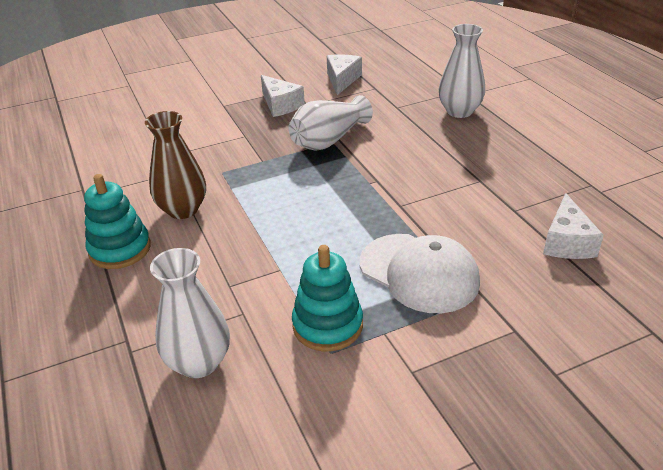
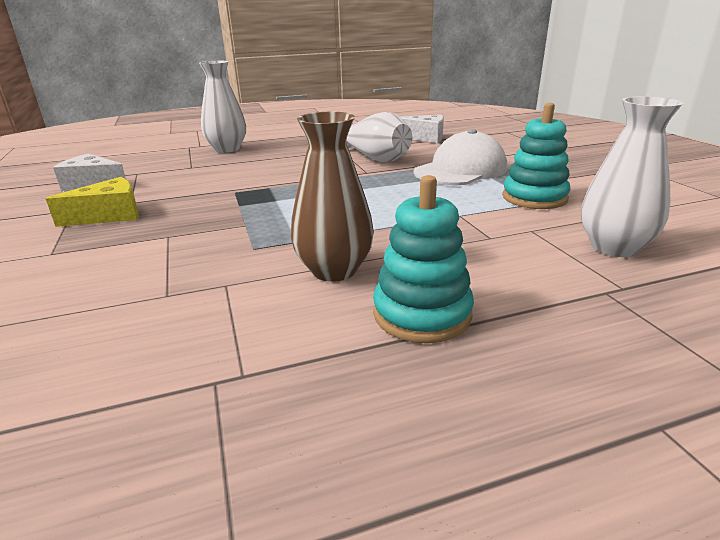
camera: 85 degrees left, 10 degrees down
(280, 105) = (110, 215): white cheese -> yellow cheese
(329, 140) = (228, 193): white vase -> white vase (374, 157)

